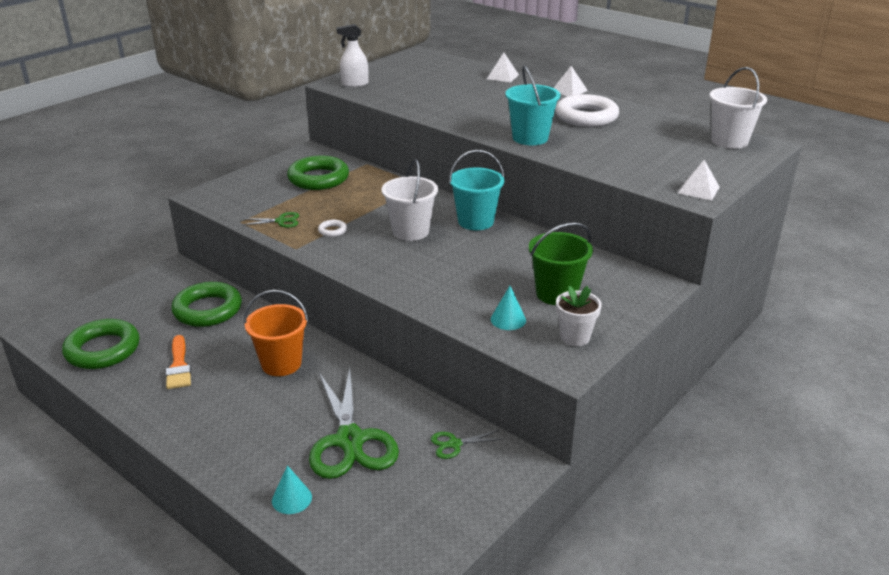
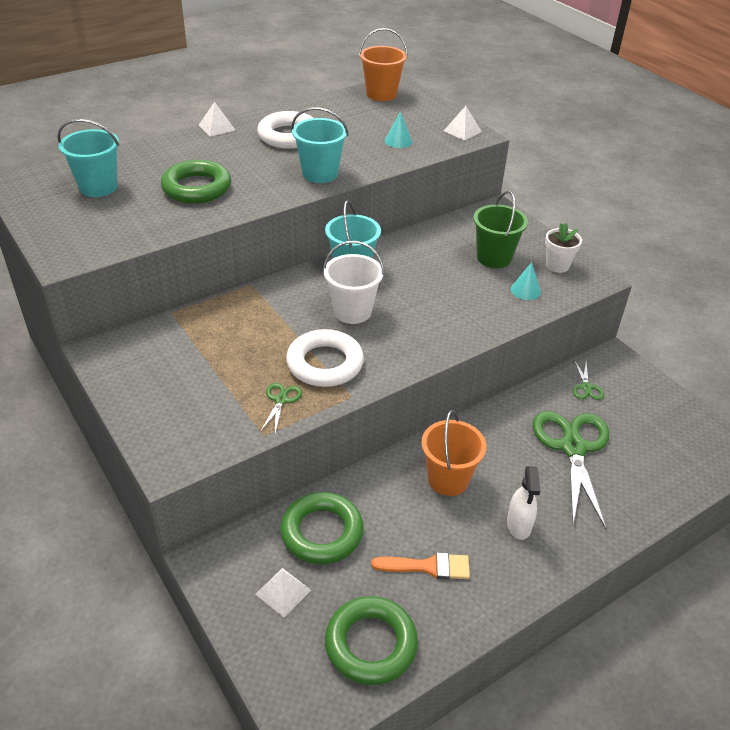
camera: 75 degrees left, 10 degrees up
(291, 499) = (641, 496): turquoise cone -> turquoise cone (398, 141)
(318, 178) = (186, 355): green ring -> green ring (197, 188)
(332, 231) = (325, 363): white ring -> white ring, size x2.36
(350, 440) = (573, 447): green scissors -> green scissors turned 90 degrees counterclockwise
(354, 84) = (76, 246): white spray bottle -> white spray bottle (519, 525)
(436, 74) = (98, 187): none -> turquoise bucket
(502, 76) = (144, 151): white pyramid -> white pyramid (283, 592)
(729, 141) = (381, 94): white bucket -> orange bucket

